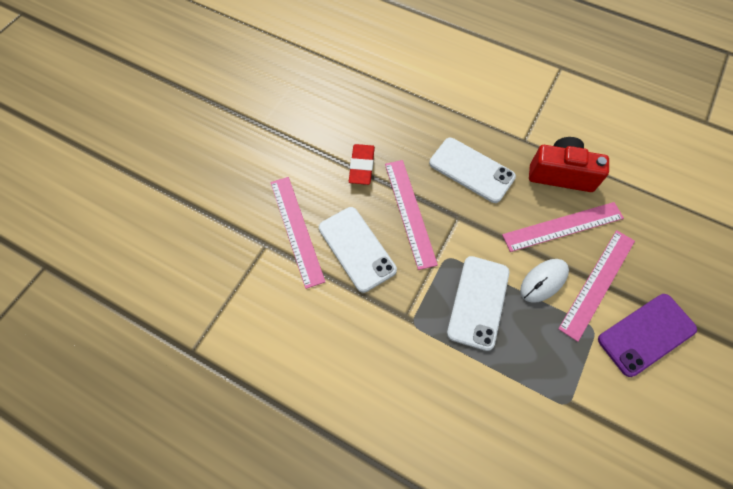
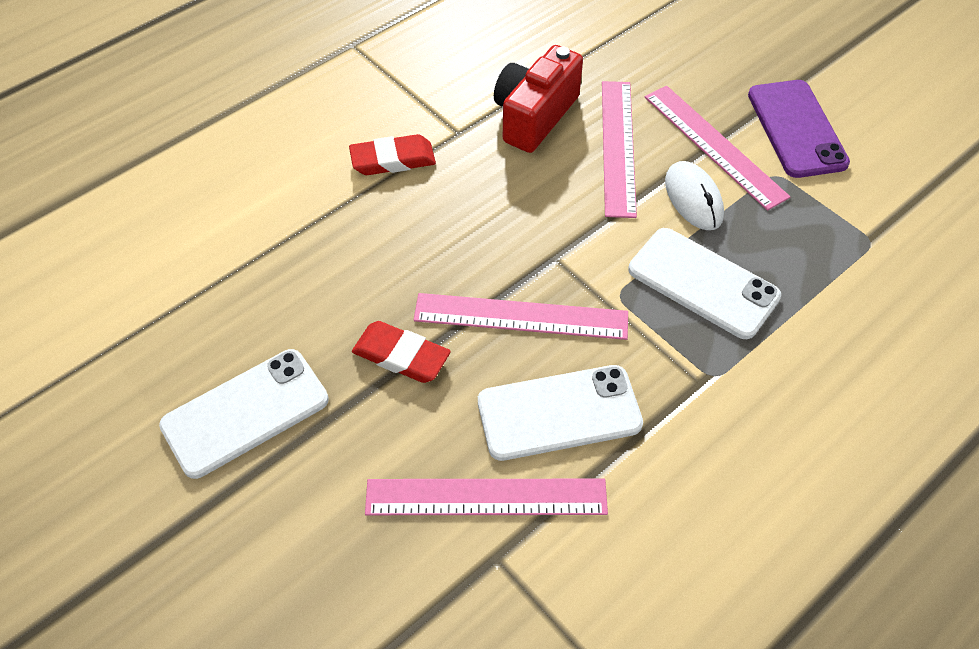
camera: 70 degrees left, 10 degrees down
(471, 170) = (480, 212): white phone -> white phone (245, 412)
(486, 117) = (393, 160): none -> red eraser

